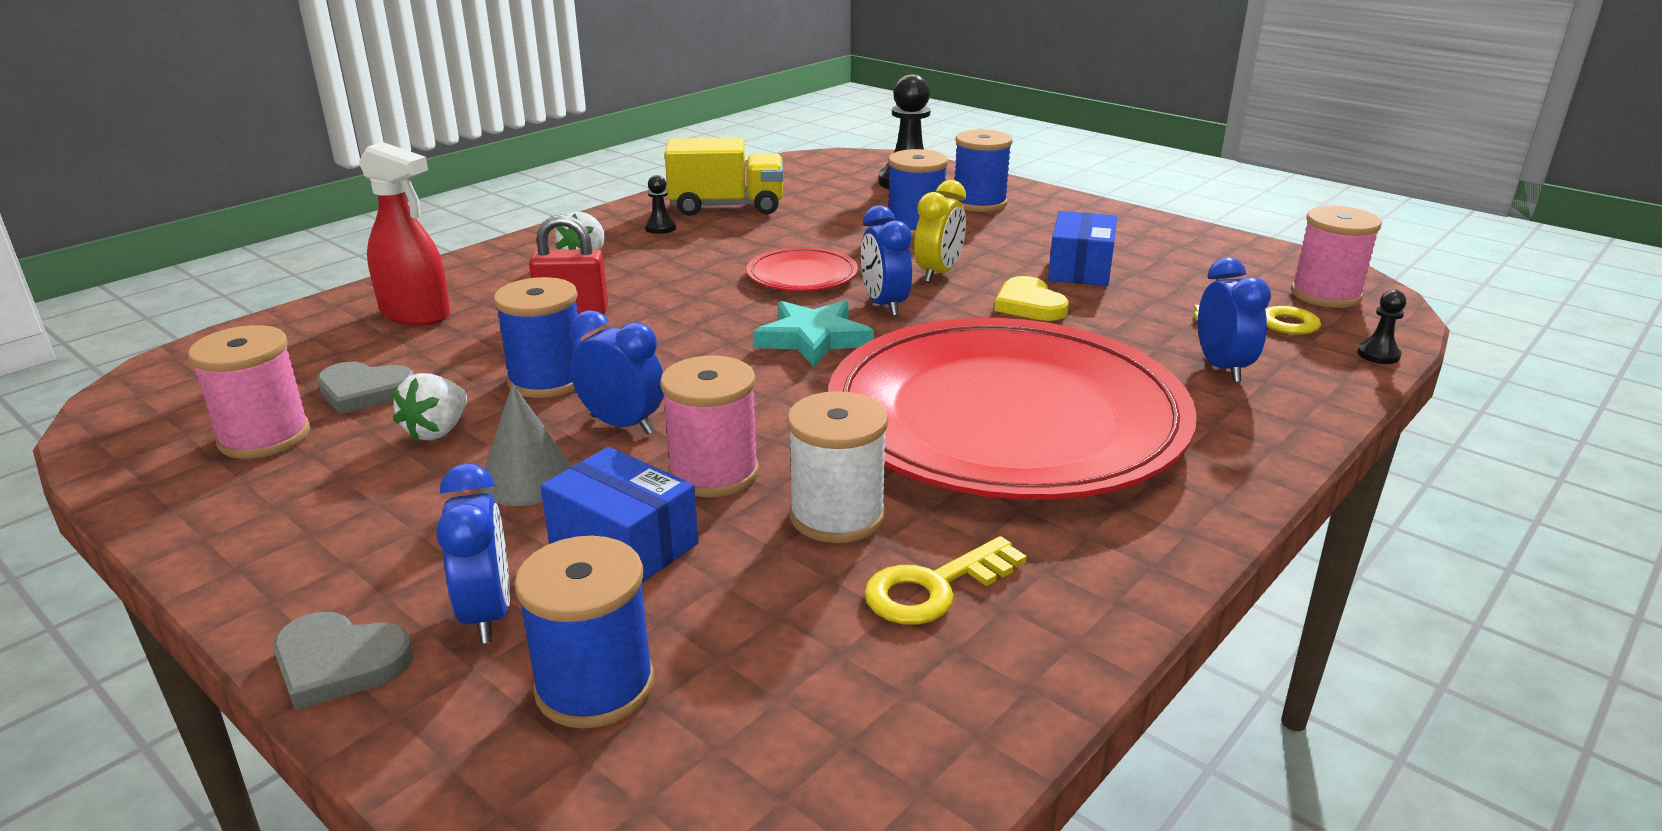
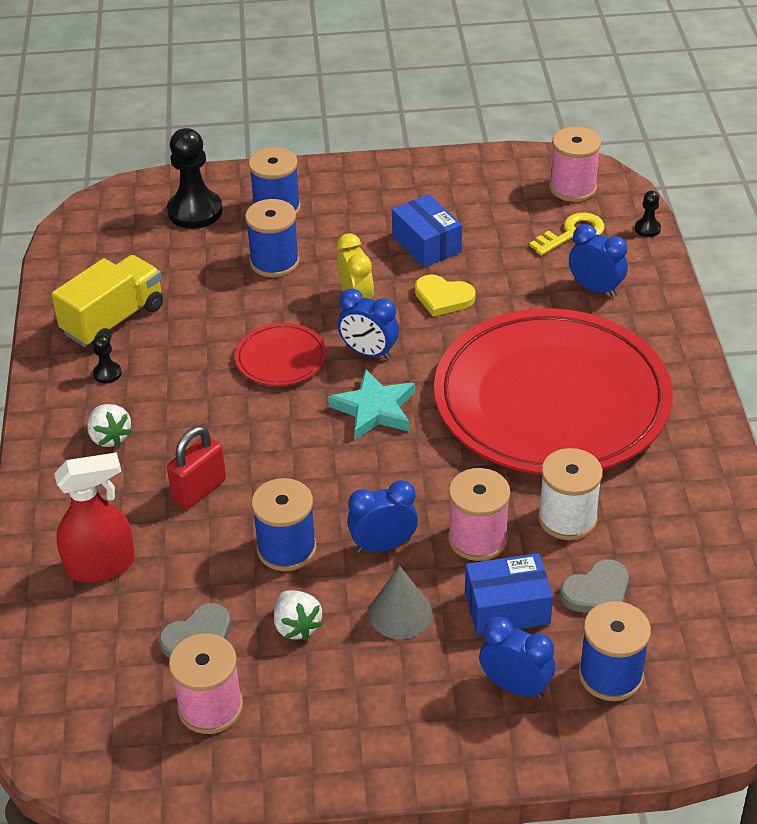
camera: 45 degrees left, 15 degrees up
(339, 663) = (501, 757): grey heart -> grey heart (597, 592)
(934, 587) = (657, 524): yellow key -> none

